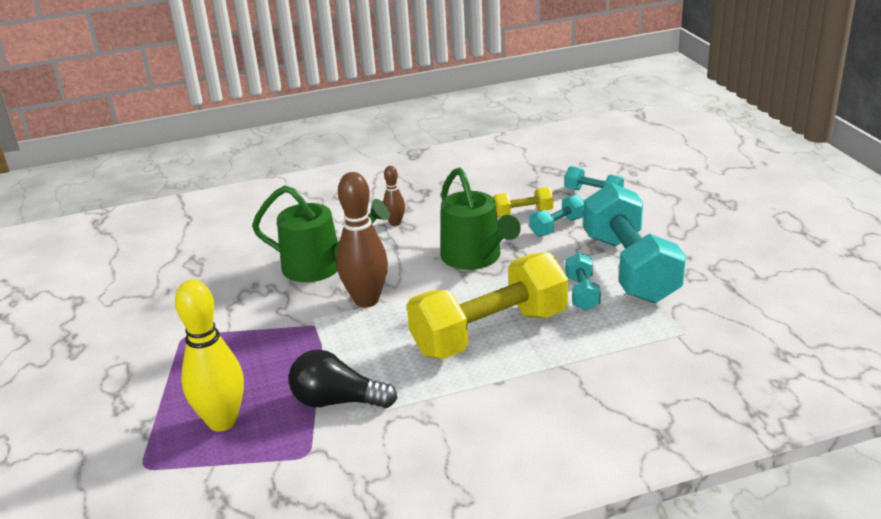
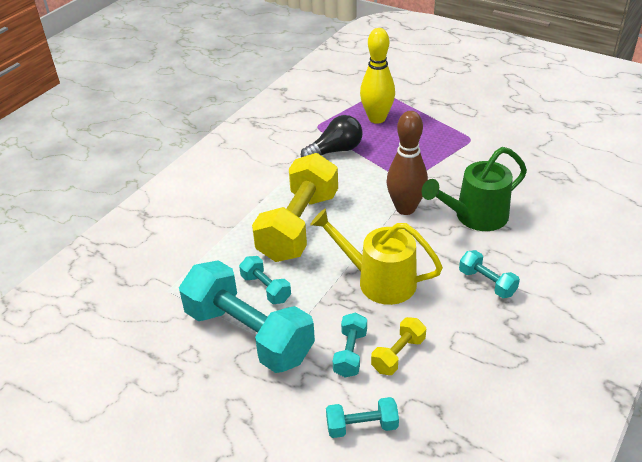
camera: 140 degrees right, 10 degrees up
(395, 223) = (487, 283): brown bowling pin -> turquoise dumbbell
(475, 258) = (378, 280): green watering can -> yellow watering can

